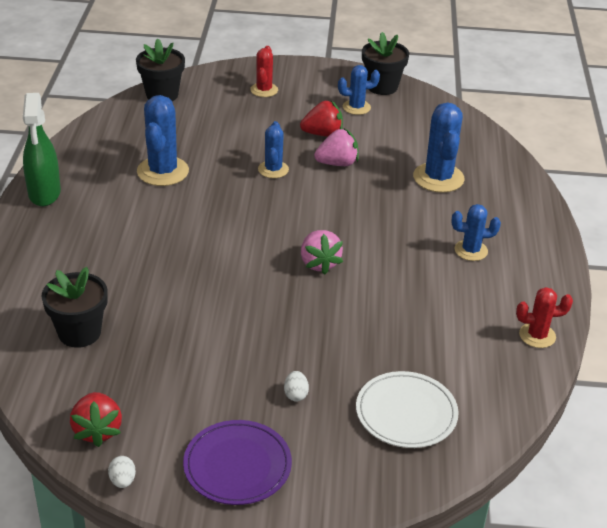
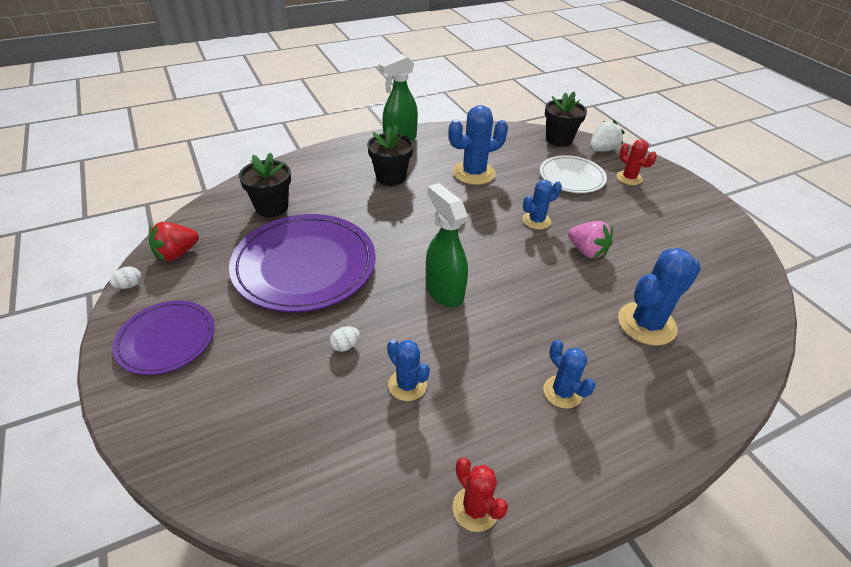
camera: 60 degrees right, 5 degrees up
(206, 80) = (602, 150): none -> white strawberry
(207, 338) = (304, 266): none -> purple plate
(264, 90) = (629, 178): red cactus -> red cactus turned 75 degrees clockwise
(295, 394) = (267, 341): white egg -> white egg (345, 346)
(319, 263) = (444, 291): pink strawberry -> green spray bottle
(322, 134) = (615, 228): red strawberry -> none
(356, 107) = (677, 232): blue cactus -> blue cactus (407, 385)
(382, 87) = (729, 236): black flower pot -> black flower pot (391, 177)
(406, 413) = (283, 430): white plate -> white plate (571, 177)

